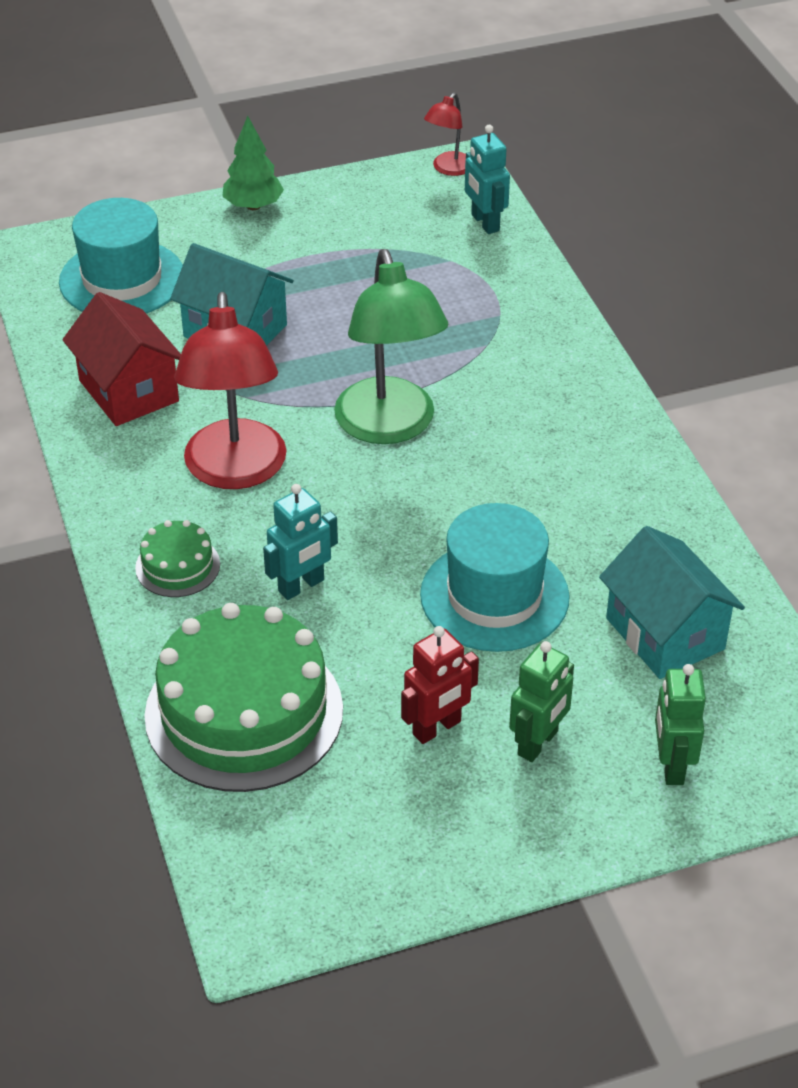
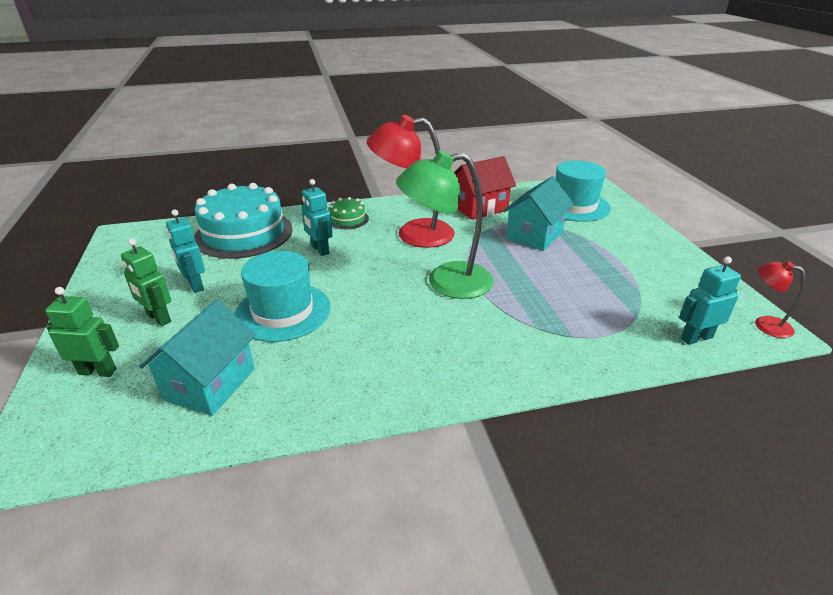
camera: 95 degrees right, 10 degrees down
(244, 712) = (244, 233): green cake -> turquoise cake
(253, 206) = (665, 243): green tree -> none
(437, 728) = (195, 285): red robot -> turquoise robot
(665, 633) = (210, 384): turquoise house -> turquoise house turned 45 degrees counterclockwise

